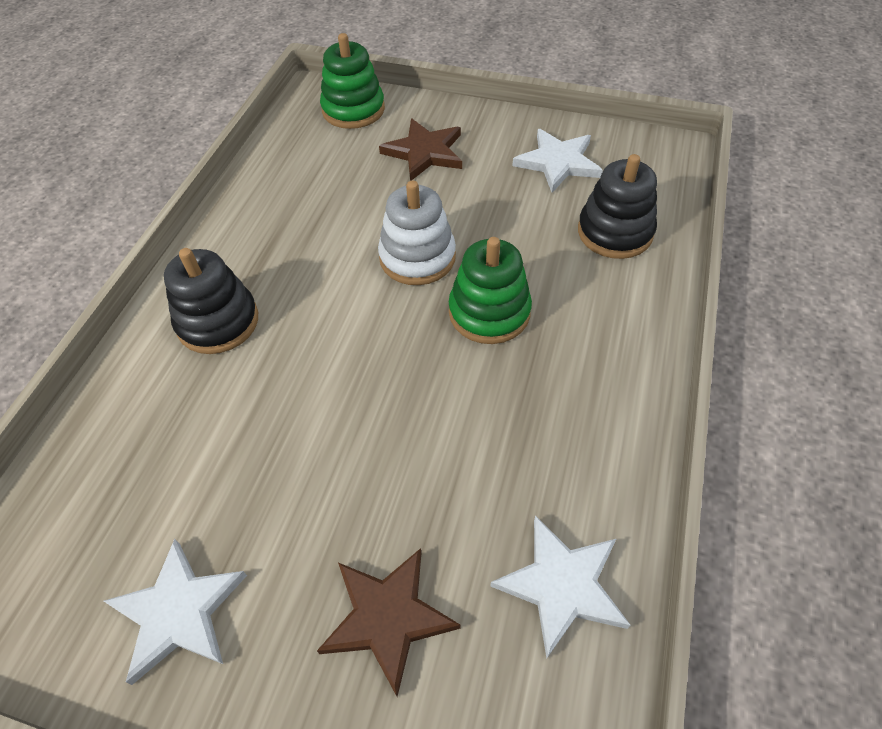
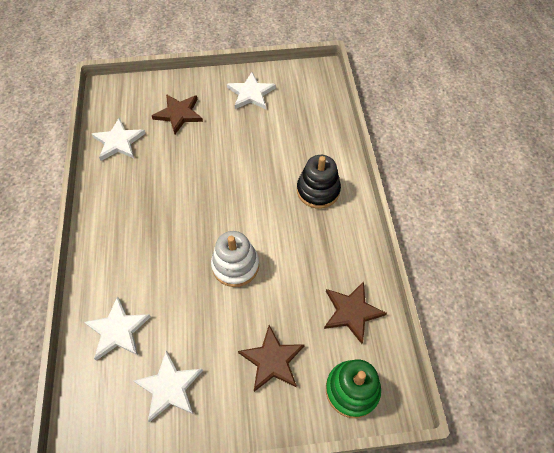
camera: 155 degrees right, 5 degrees up
(299, 166) = (352, 312): none -> brown star
(489, 312) = (181, 244): green stacking toy -> none
(615, 232) = (118, 330): black stacking toy -> white star

